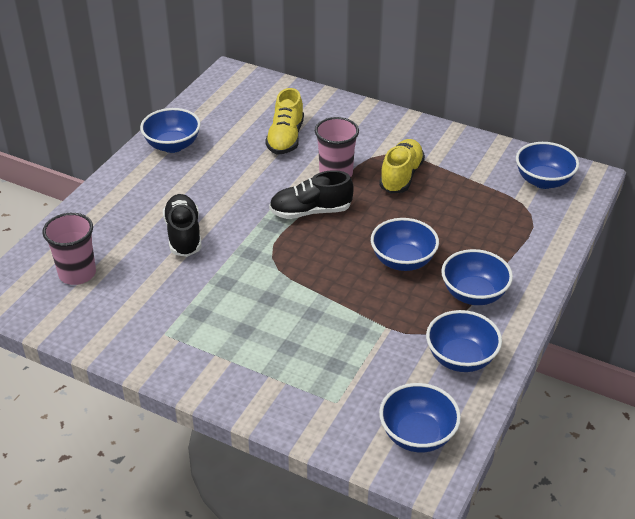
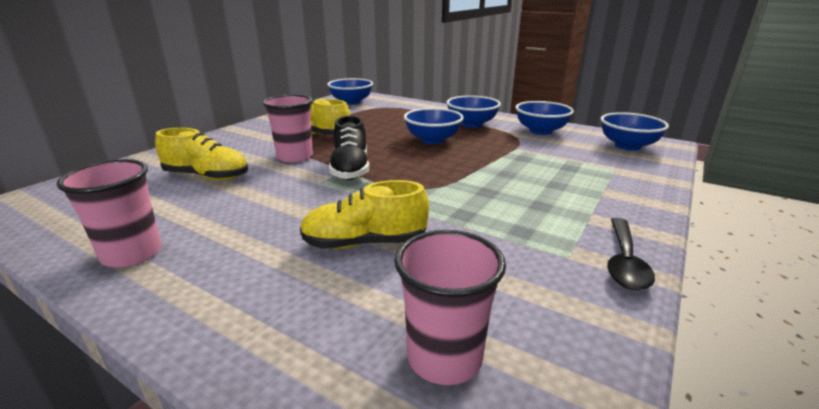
camera: 85 degrees left, 15 degrees down
(157, 363) = (624, 261): none -> black spoon
(172, 145) = (132, 254): blue bowl -> pink cup
(183, 235) = (365, 243): black shoe -> yellow shoe

